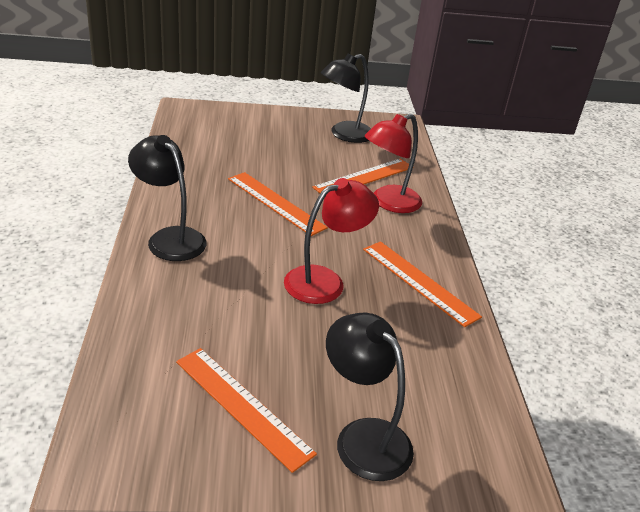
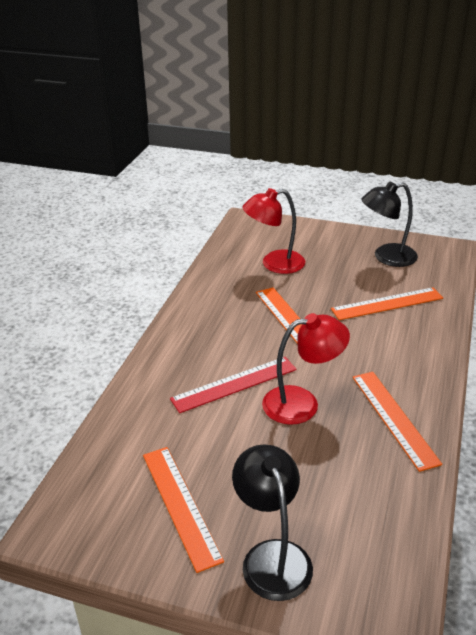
camera: 25 degrees right, 0 degrees up
(170, 238) = (183, 343): black lamp -> none
(246, 272) = (234, 384): none -> red ruler
(388, 203) = (400, 333): red lamp -> red lamp (274, 264)

